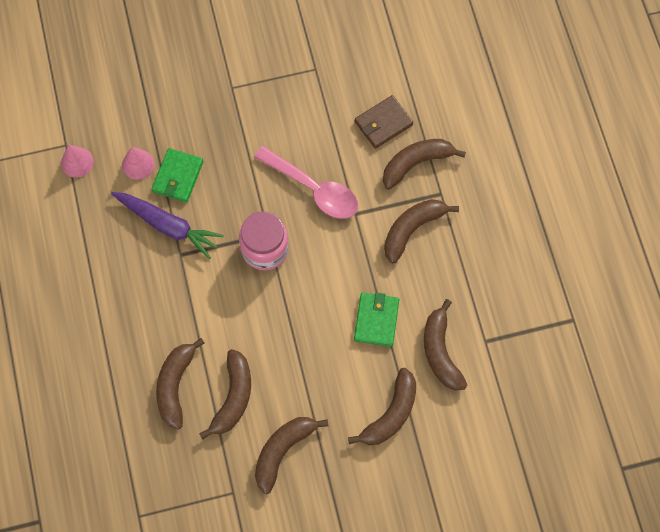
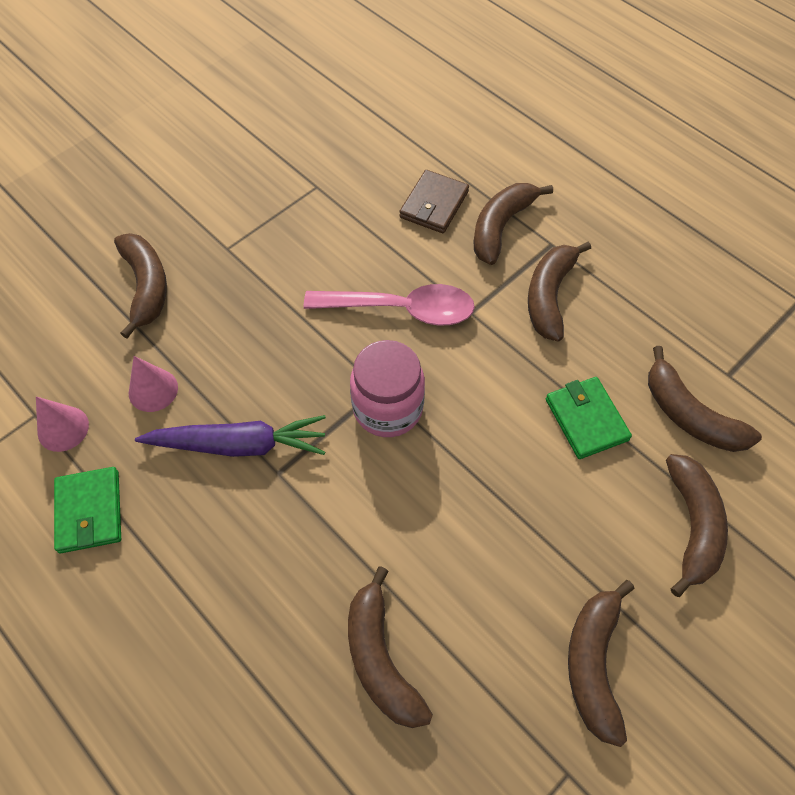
camera: 30 degrees left, 10 degrees down
(178, 176) = (217, 378): green wallet -> green wallet (89, 511)
(233, 397) = (473, 626): brown banana -> brown banana (146, 286)

